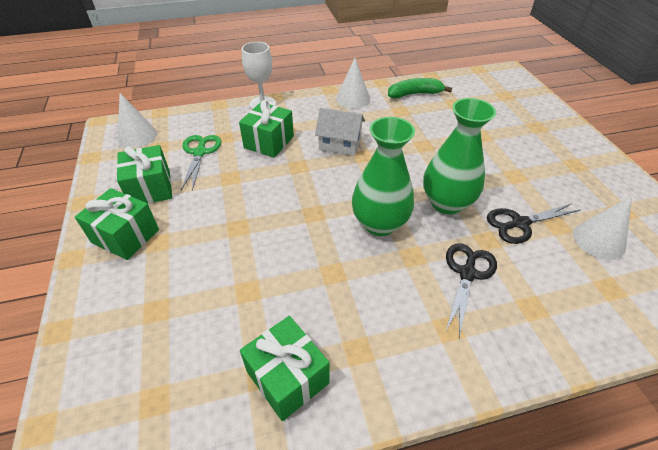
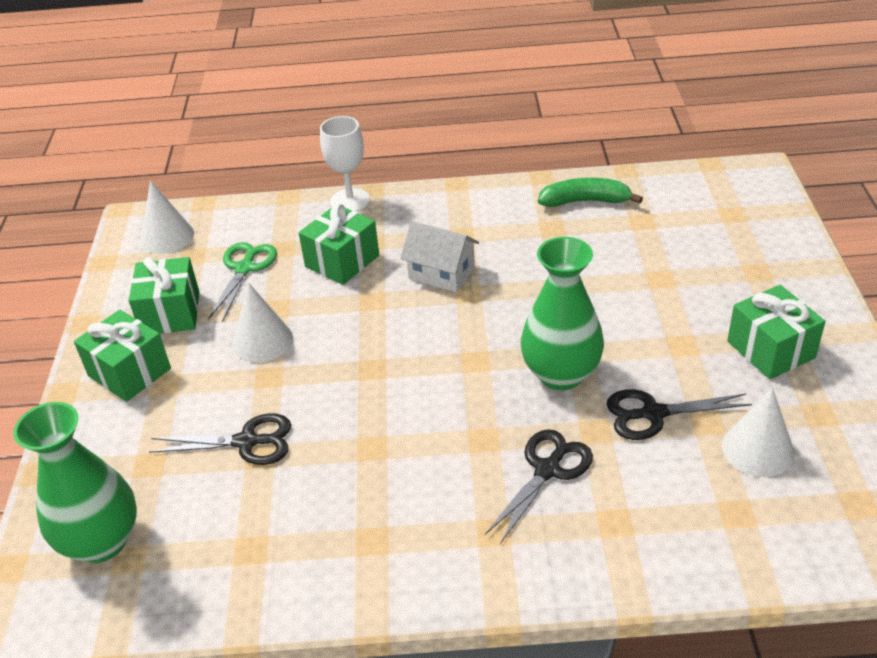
camera: 15 degrees right, 5 degrees down
(233, 281) = (247, 442): none -> black scissors
(287, 377) = (280, 557): green gift -> green gift (770, 349)
(353, 99) = (486, 202): white cone -> white cone (262, 341)
(379, 224) = (455, 392): green vase -> green vase (101, 541)

